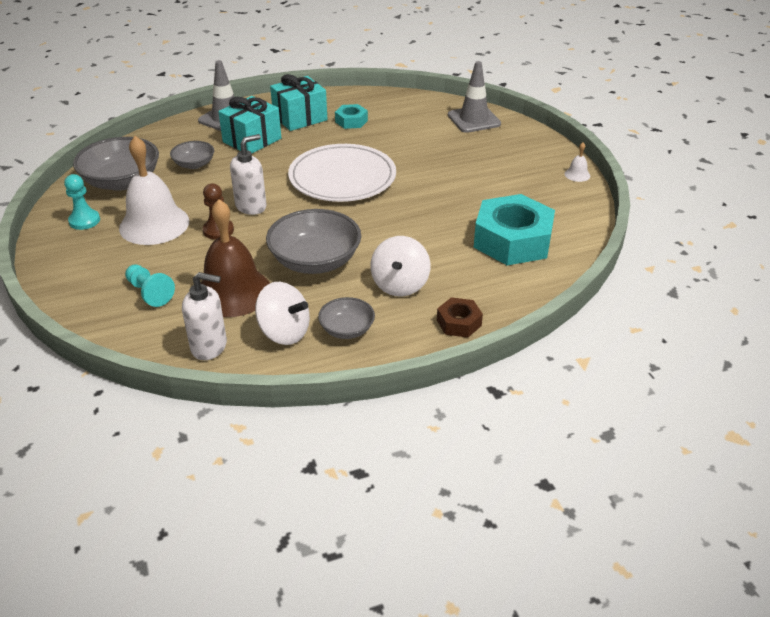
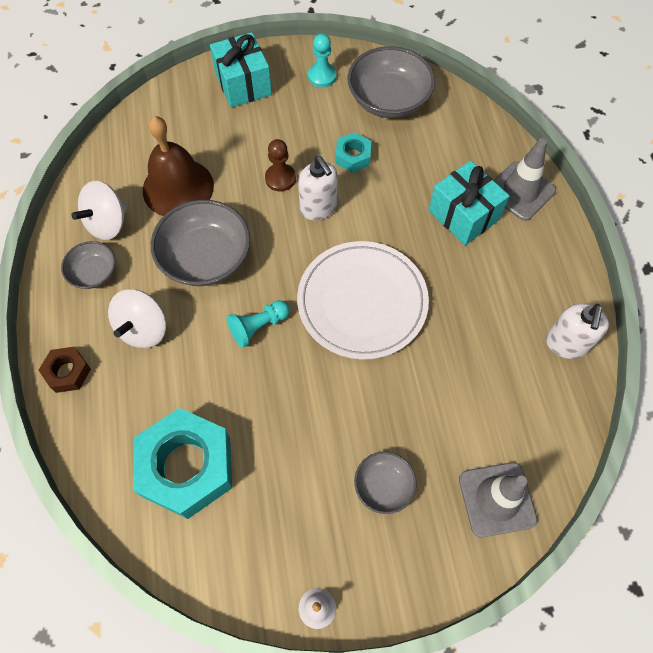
camera: 100 degrees right, 25 degrees up
(150, 293) = (196, 127): turquoise pawn -> turquoise pawn (258, 327)
(154, 224) = (303, 128): white bell -> none
(194, 164) = (414, 159): grey bowl -> grey bowl (383, 486)
(209, 346) = (110, 169): white soap dispenser -> white soap dispenser (566, 344)
(300, 118) = (517, 270): turquoise gift -> turquoise gift (243, 84)
(351, 121) = (504, 330): turquoise nut -> turquoise nut (353, 156)
(400, 285) = (143, 329): white spinning top -> white spinning top turned 90 degrees counterclockwise

